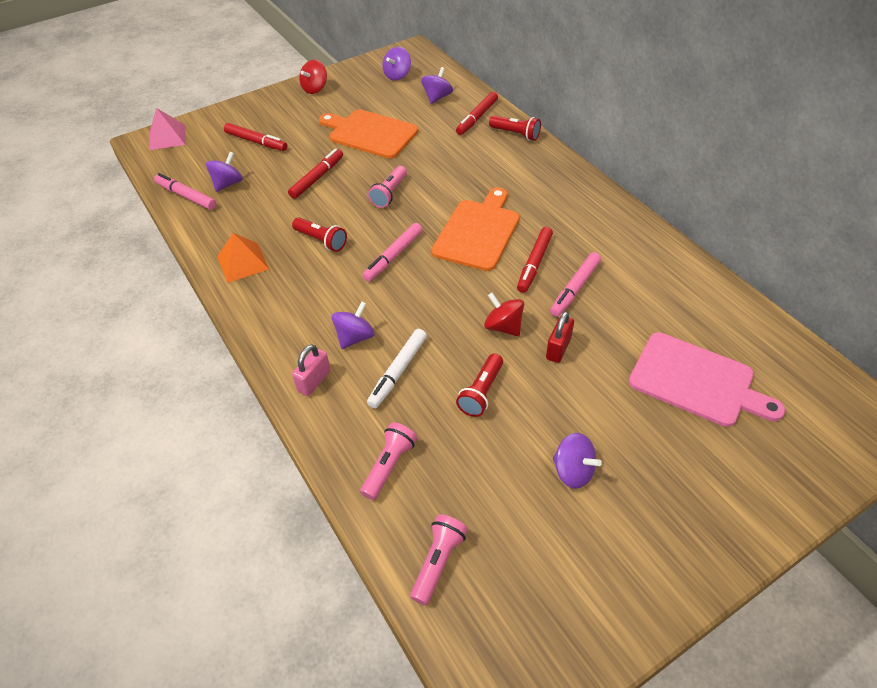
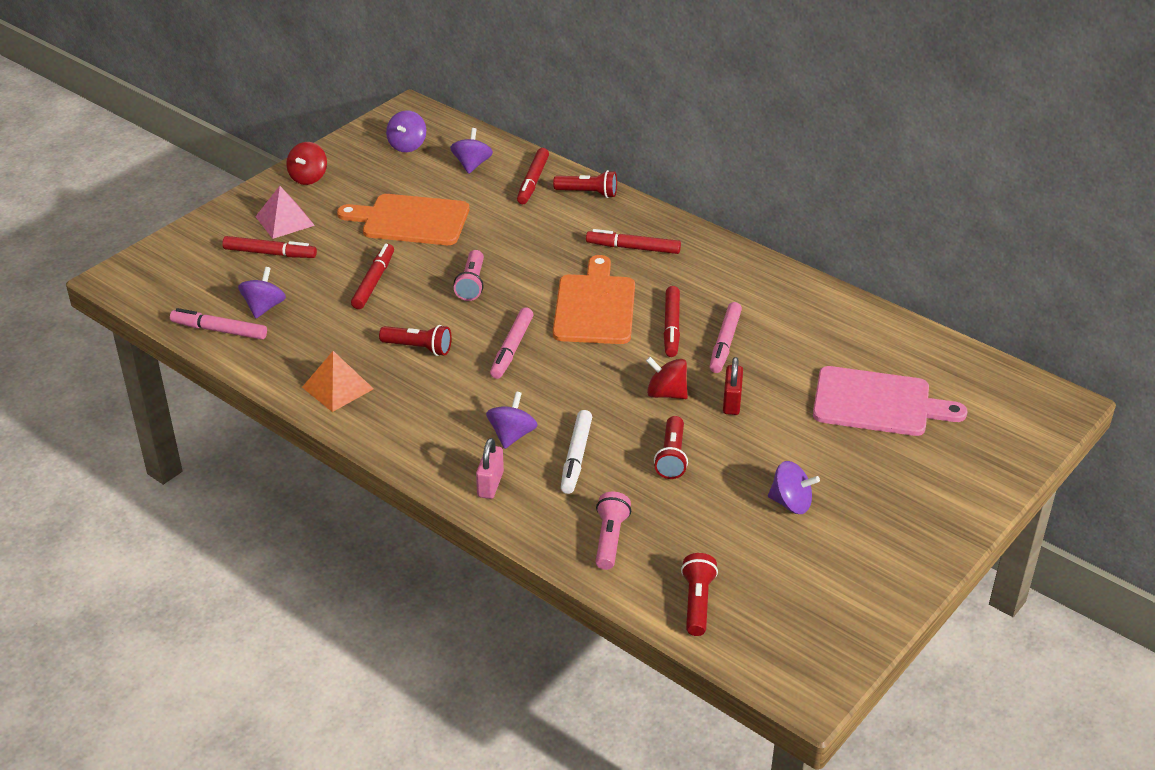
camera: 20 degrees left, 10 degrees down
(167, 137) = (146, 267): pink pyramid -> pink pyramid (285, 221)
(438, 562) = (697, 602): pink flashlight -> red flashlight
(532, 186) = (633, 248): none -> red marker

